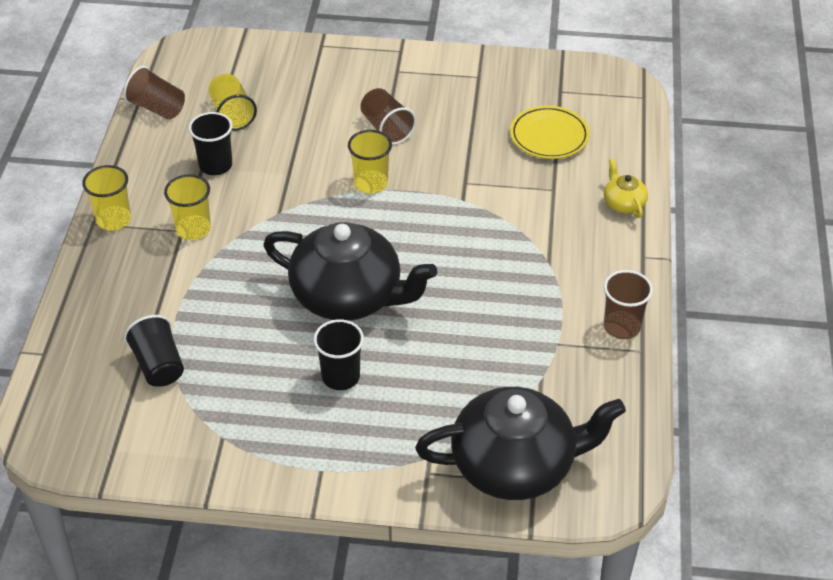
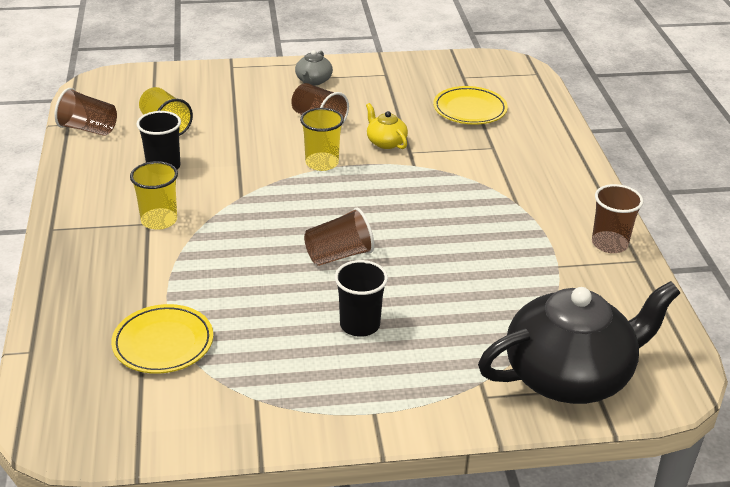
camera: 15 degrees left, 10 degrees down
(113, 220) = (72, 223): yellow cup -> none
(158, 365) = (163, 343): black cup -> yellow plate
(348, 296) = (338, 255): black teapot -> brown cup
(399, 75) = (313, 81): none -> grey teapot
(623, 203) = (560, 150): yellow teapot -> yellow teapot (386, 142)

